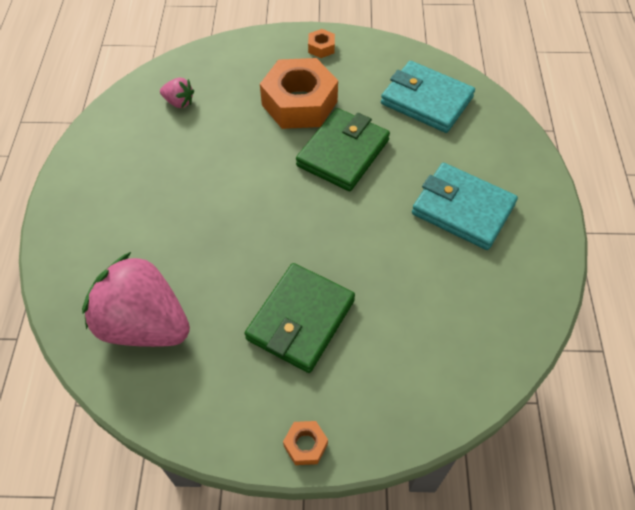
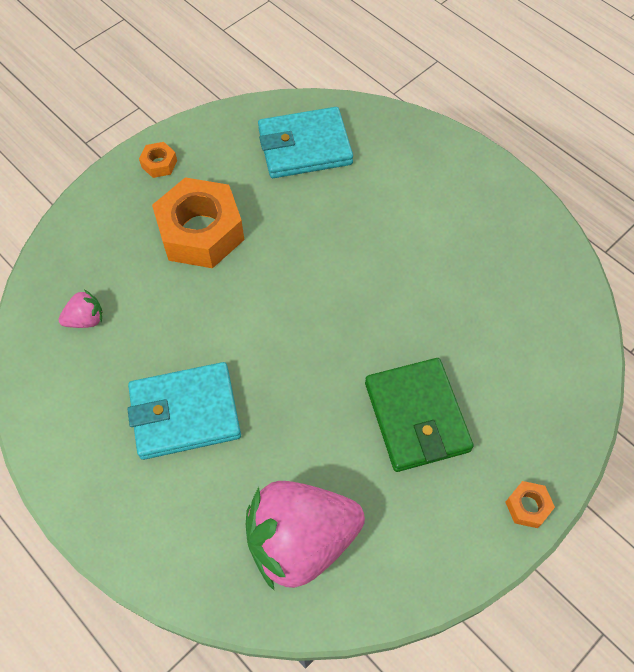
camera: 45 degrees left, 5 degrees up
(343, 153) = (289, 248): green wallet -> none
(462, 209) = (432, 220): turquoise wallet -> turquoise wallet (185, 413)

